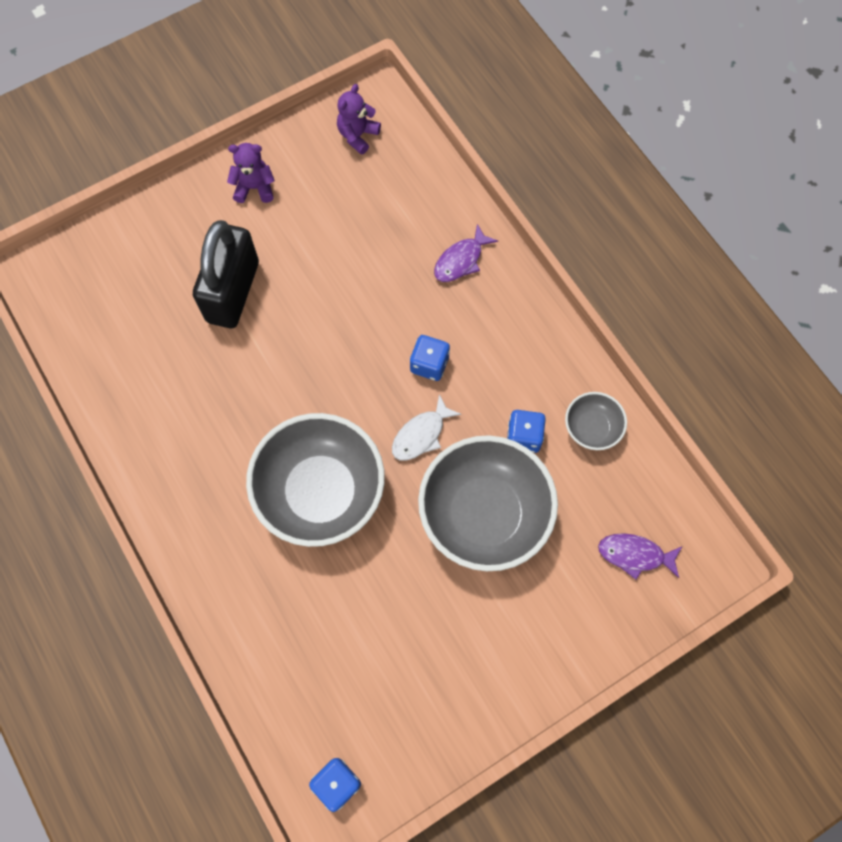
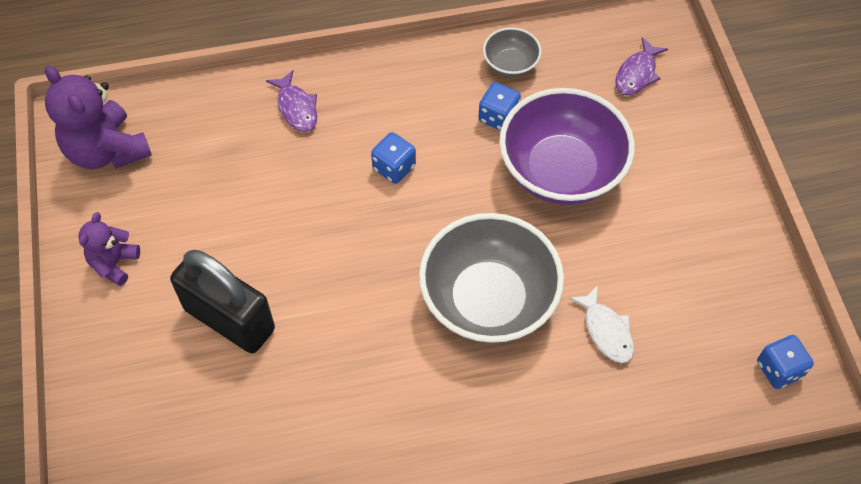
camera: 70 degrees left, 10 degrees down
(357, 135) = (107, 151): purple teddy bear -> purple teddy bear, size x1.77
(421, 435) = (463, 196): white fish -> white fish (606, 331)
(484, 514) = (561, 171): grey bowl -> purple bowl

